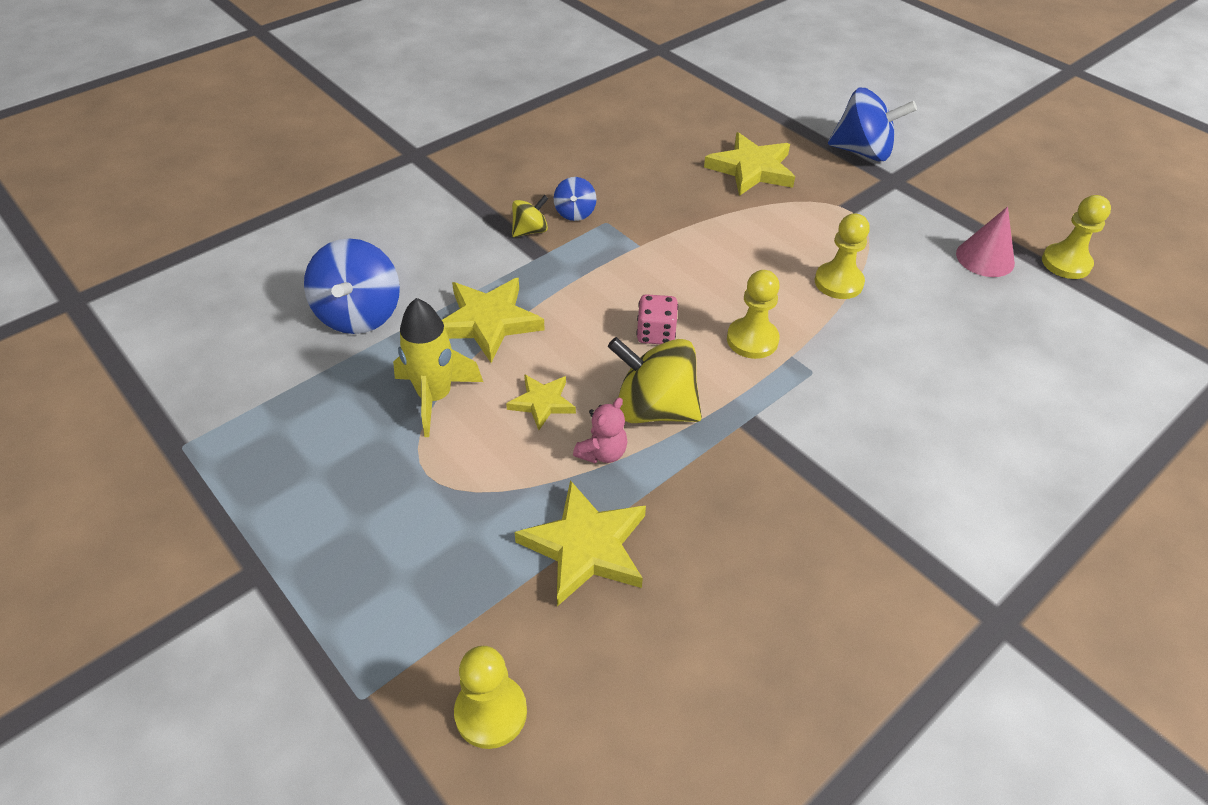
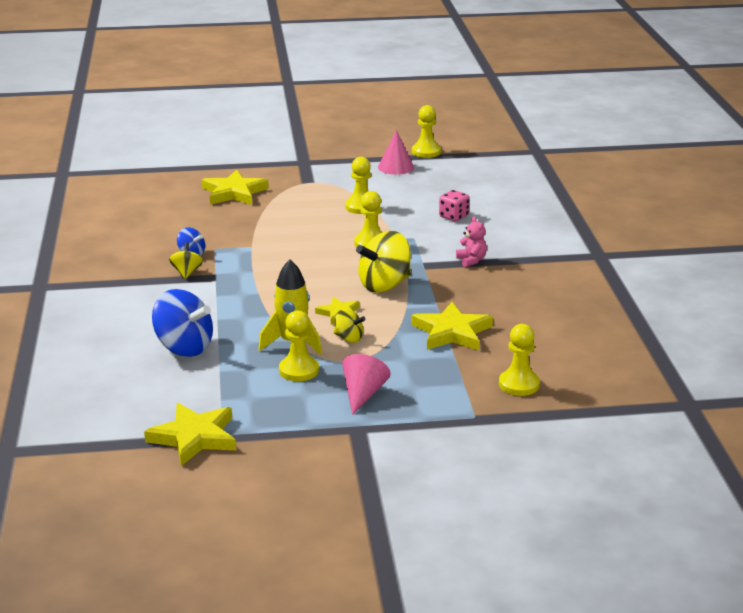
camera: 55 degrees left, 20 degrees down
(350, 532) = (363, 394): none -> pink cone
(371, 438) = (299, 370): none -> yellow pawn
(486, 444) = (348, 338): none -> yellow spinning top
(488, 322) = (251, 309): yellow star -> yellow star (194, 437)
(602, 453) = (396, 308): pink teddy bear -> pink teddy bear (471, 260)
(656, 333) = (330, 266): pink dice -> pink dice (453, 216)
(863, 152) = (268, 159): blue spinning top -> none

